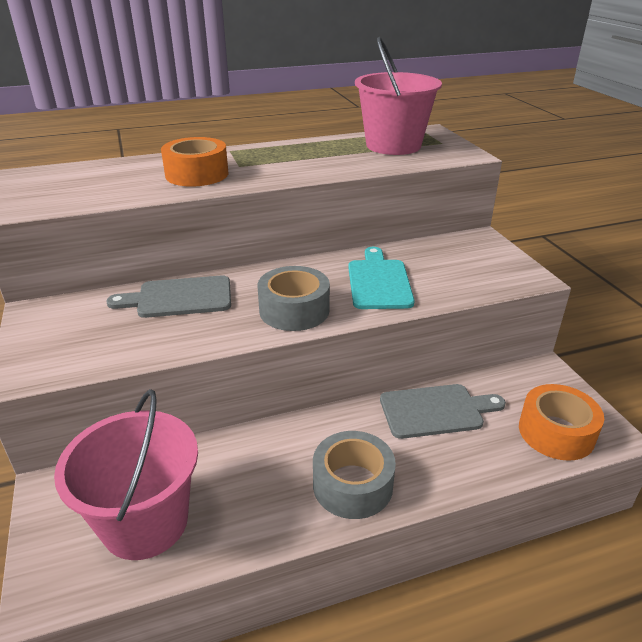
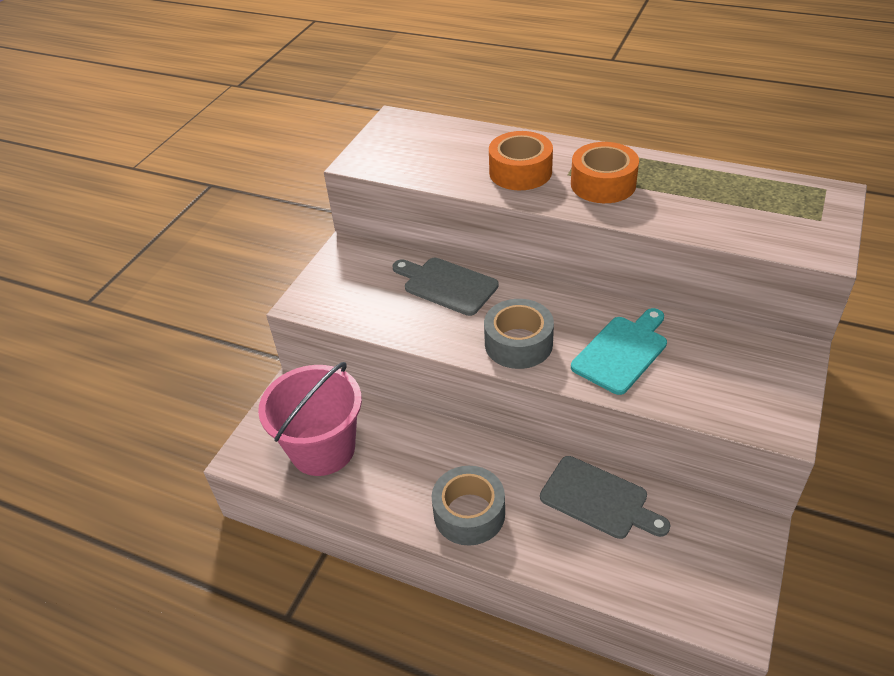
camera: 45 degrees right, 10 degrees up
(393, 145) = (756, 203): pink bucket -> none
(556, 432) = (684, 588): orange tape -> orange tape (603, 184)

